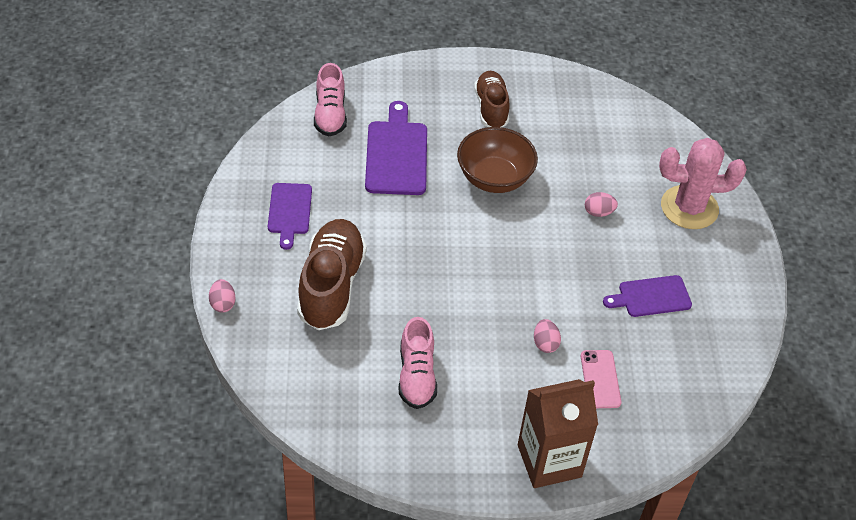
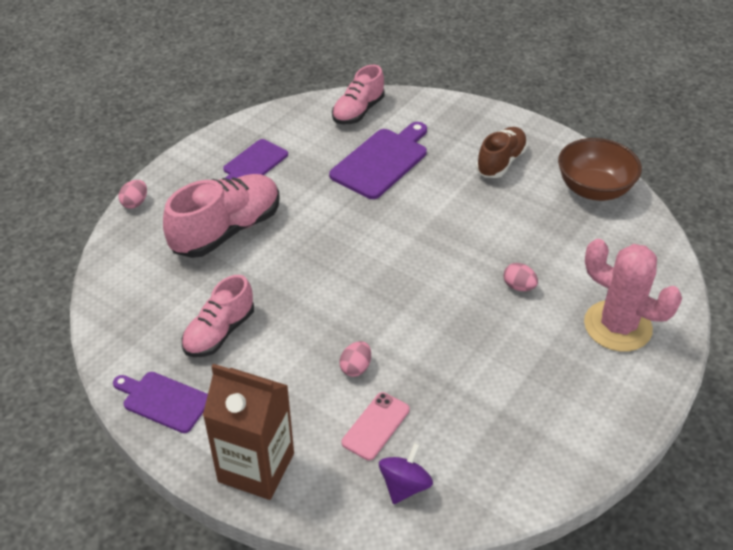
camera: 40 degrees right, 5 degrees down
(331, 286) = (227, 230): brown shoe -> pink shoe
(494, 178) = (448, 215): brown bowl -> brown bowl (593, 189)
(651, 297) = (499, 383): purple cutting board -> purple cutting board (163, 400)
(658, 409) = (404, 485): none -> purple spinning top

